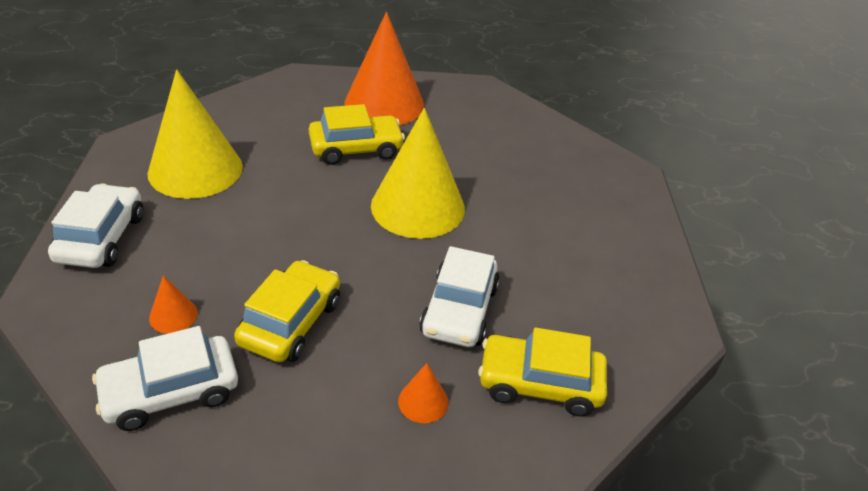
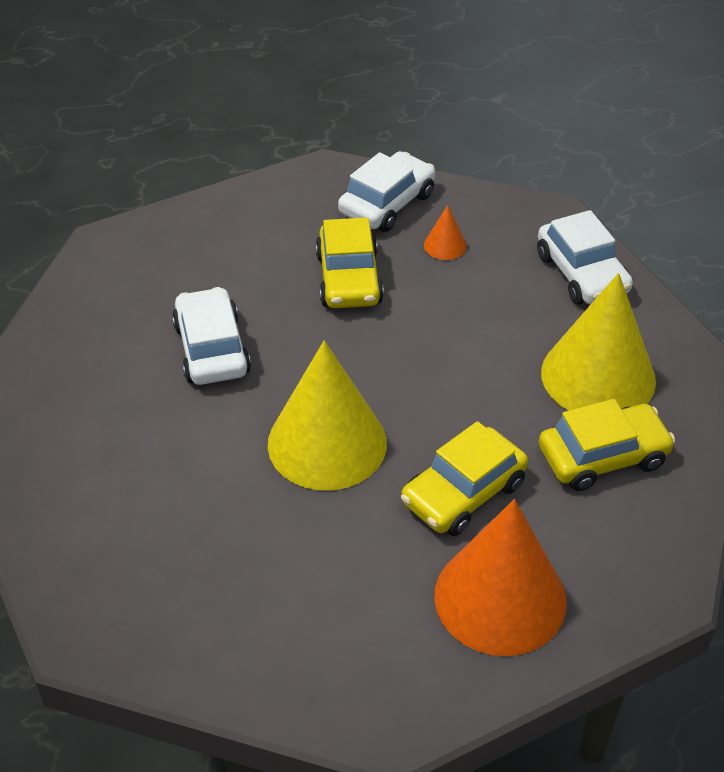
camera: 155 degrees right, 5 degrees up
(423, 401) = (199, 269): orange cone -> none
(540, 384) = (109, 318): yellow car -> yellow car (603, 456)

